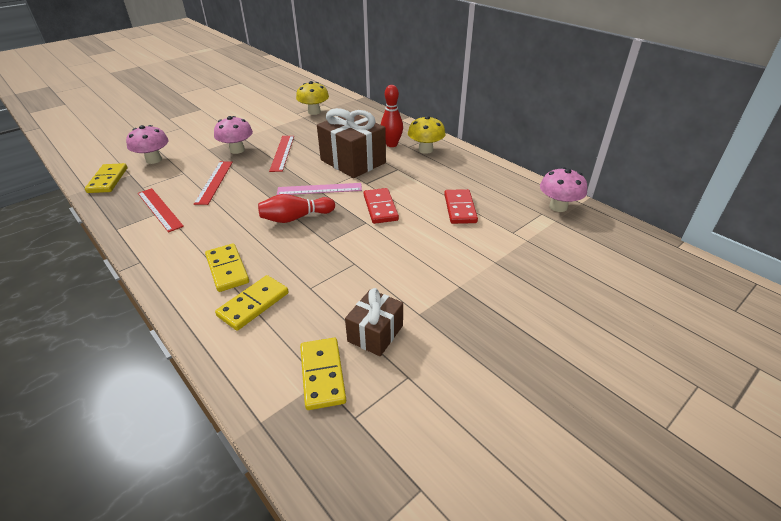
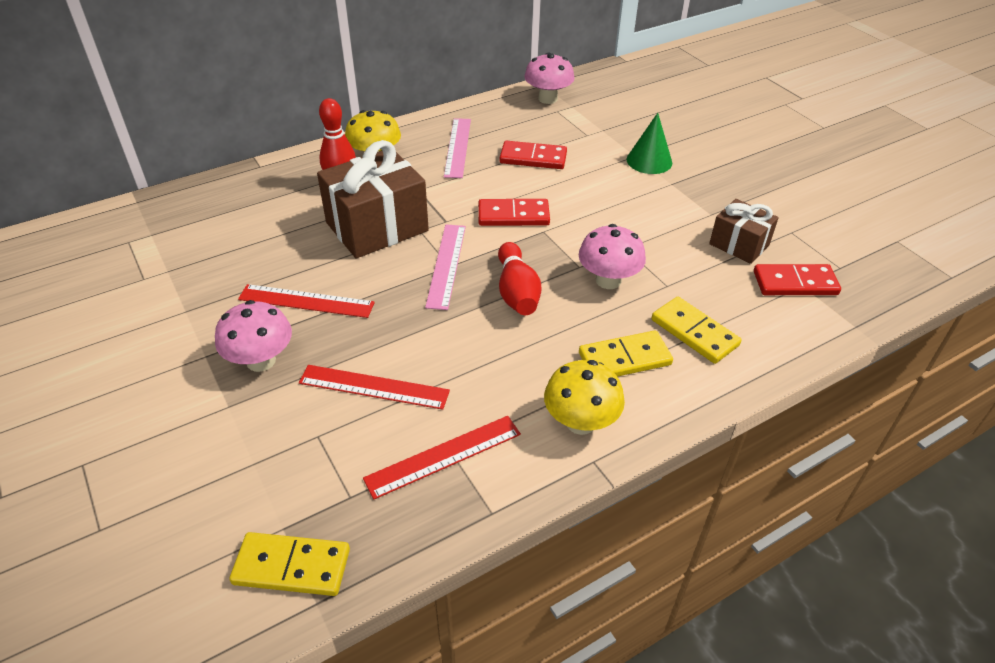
camera: 80 degrees left, 5 degrees up
(154, 160) = (233, 494): pink mushroom -> pink mushroom (608, 280)
(314, 112) = (155, 255): yellow mushroom -> yellow mushroom (580, 422)
(322, 374) = (795, 283): yellow domino -> red domino
(456, 176) = (458, 147): none -> pink ruler
(490, 270) = (649, 161): none -> green cone

